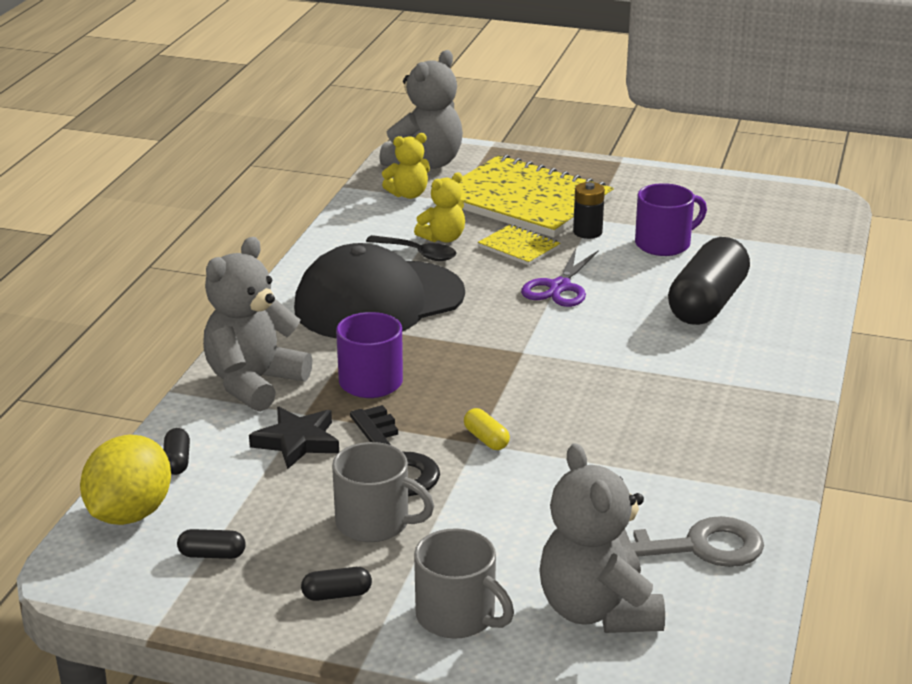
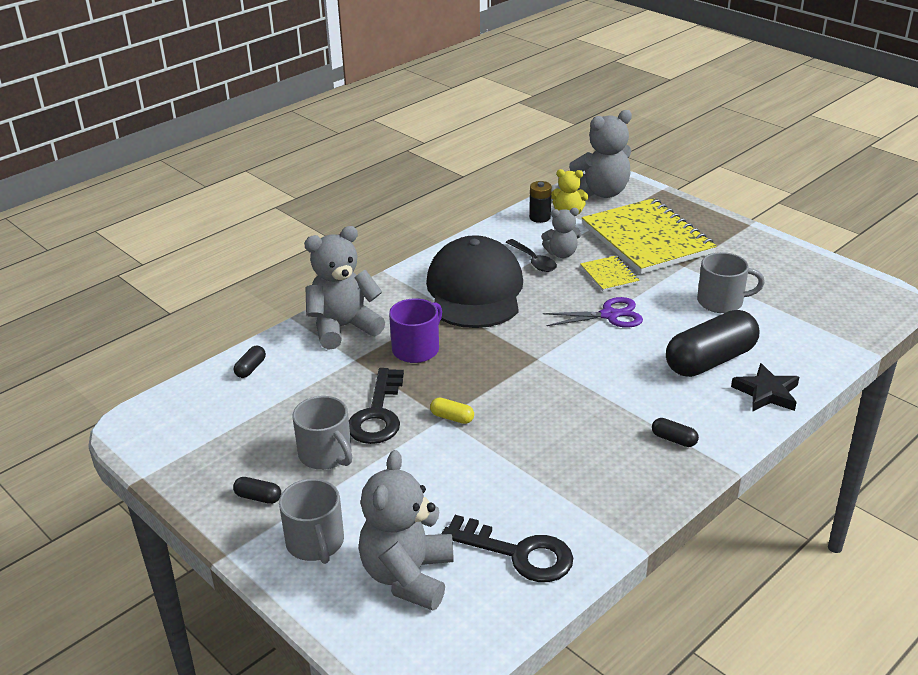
camera: 30 degrees right, 5 degrees up
(130, 514) = (193, 395): yellow lemon -> none
(212, 555) = (213, 441): black capsule -> black capsule (674, 439)
(297, 442) = (332, 378): black star -> black star (766, 393)
(378, 301) = (475, 290): black cap -> black cap turned 90 degrees clockwise
(443, 238) = (561, 254): yellow teddy bear -> grey teddy bear
(486, 439) = (452, 417): yellow capsule -> yellow capsule turned 60 degrees counterclockwise
(559, 287) = (609, 315): purple scissors -> purple scissors turned 150 degrees counterclockwise
(587, 232) = (671, 276): black battery -> black battery (539, 217)
(664, 244) = (721, 302): purple mug -> grey mug
(692, 547) = (517, 553): grey key -> black key

